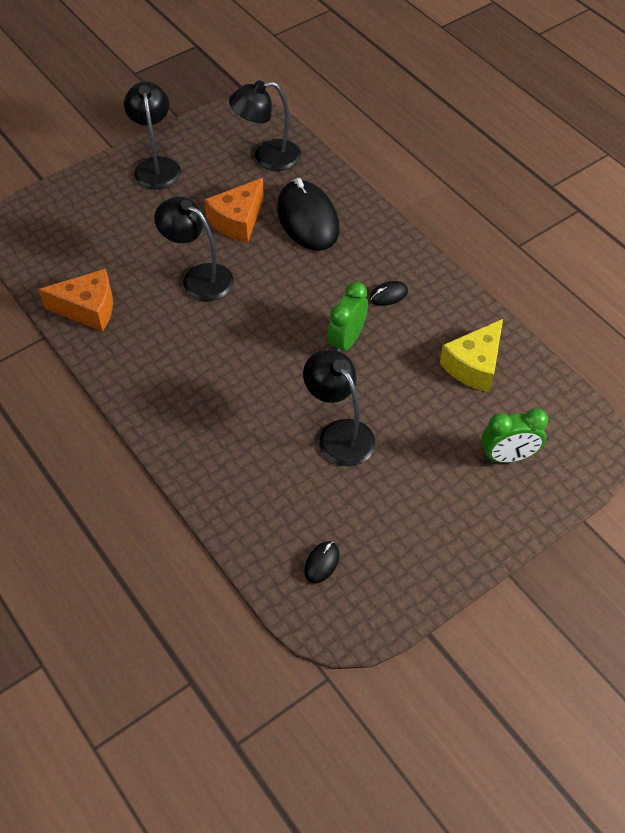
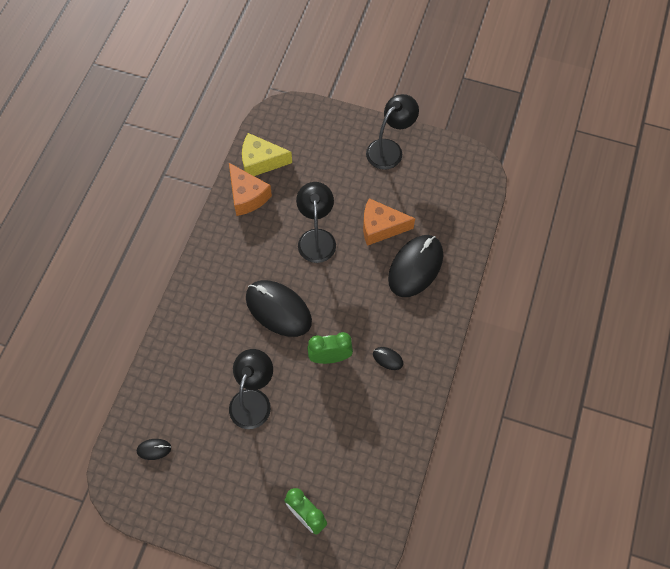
camera: 55 degrees right, 10 degrees up
(252, 355) = (278, 309): none -> black mouse
(267, 157) = (451, 206): black lamp -> none
(474, 365) = (367, 450): yellow cheese -> yellow cheese (261, 161)

